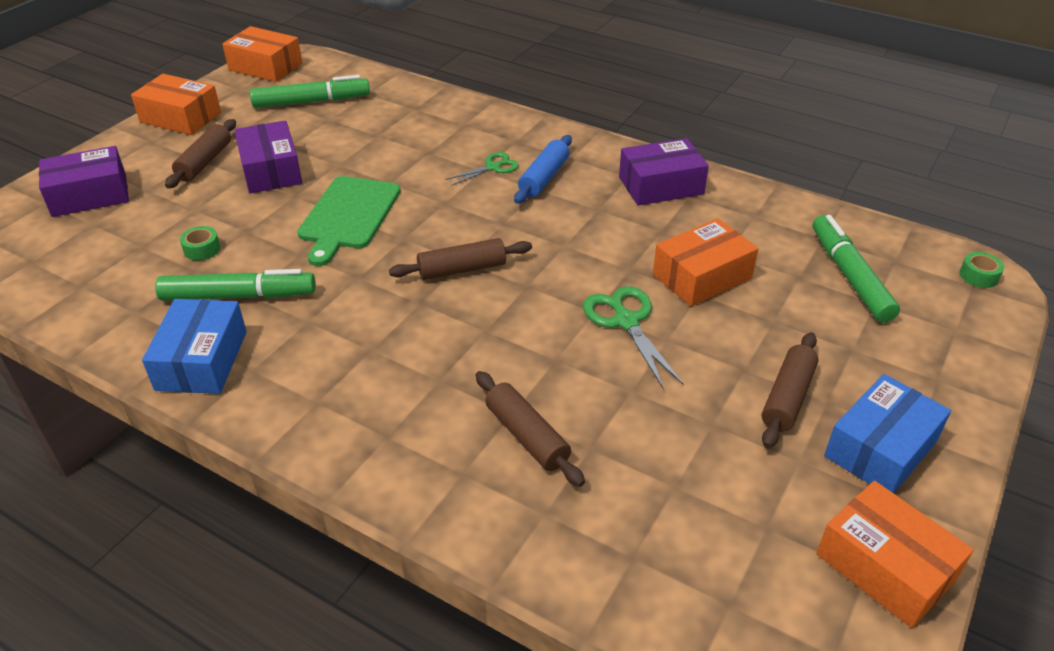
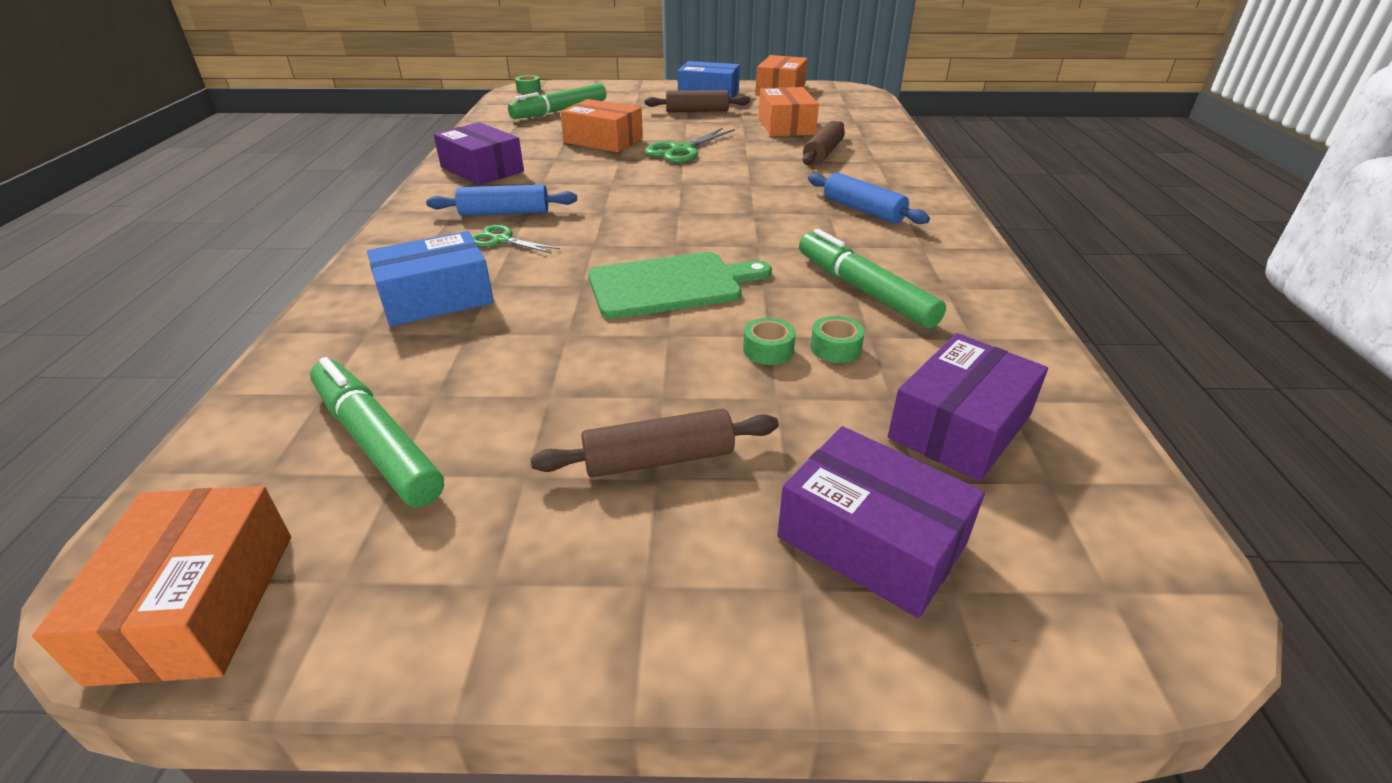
camera: 120 degrees left, 5 degrees down
(180, 117) = (524, 603): orange box -> orange box (786, 126)
(202, 360) = (953, 271): blue box -> blue box (436, 298)
(234, 224) = (768, 350): none -> green tape
(271, 170) = (627, 380): purple box -> purple box (960, 426)
(353, 375) = (863, 210): none -> blue rolling pin
(462, 269) = (690, 209): brown rolling pin -> none

